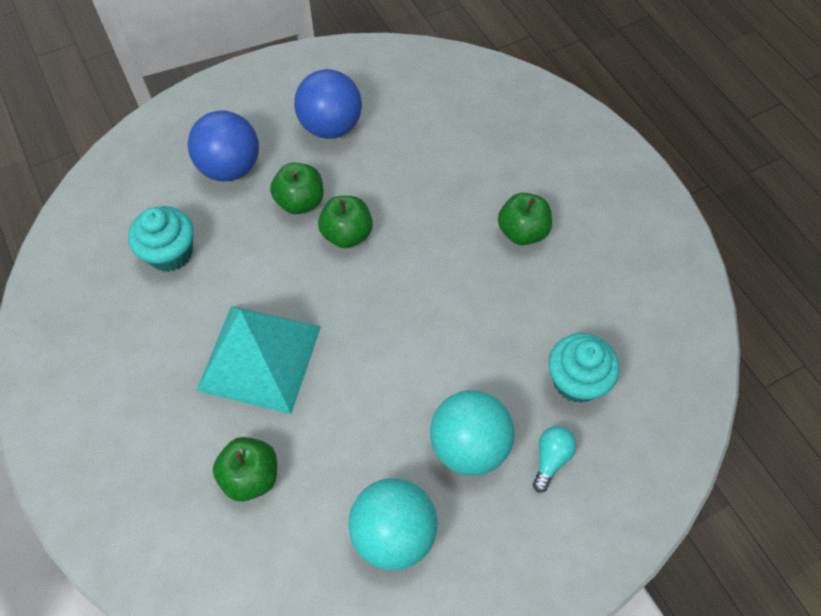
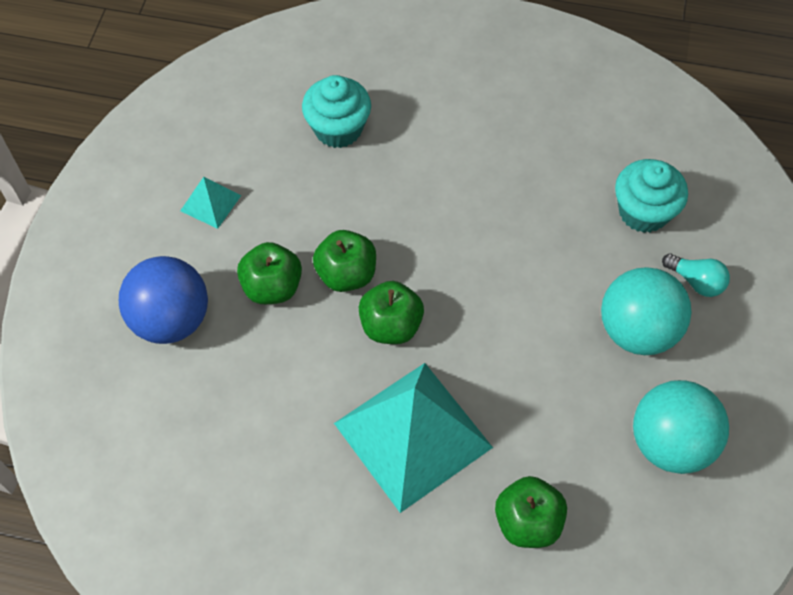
camera: 50 degrees left, 0 degrees up
(170, 253) = (222, 438): turquoise cupcake -> turquoise cupcake (338, 129)
(331, 126) = (210, 203): blue ball -> turquoise pyramid
(522, 232) = (472, 143): green apple -> green apple (391, 325)
(550, 459) = (696, 281): turquoise light bulb -> turquoise light bulb turned 150 degrees clockwise

